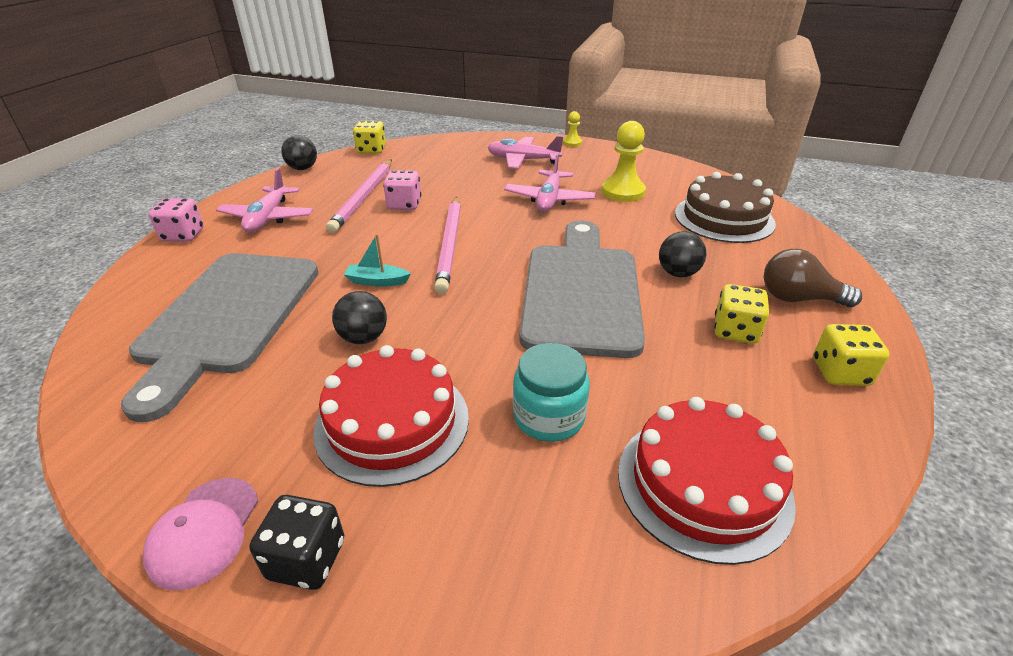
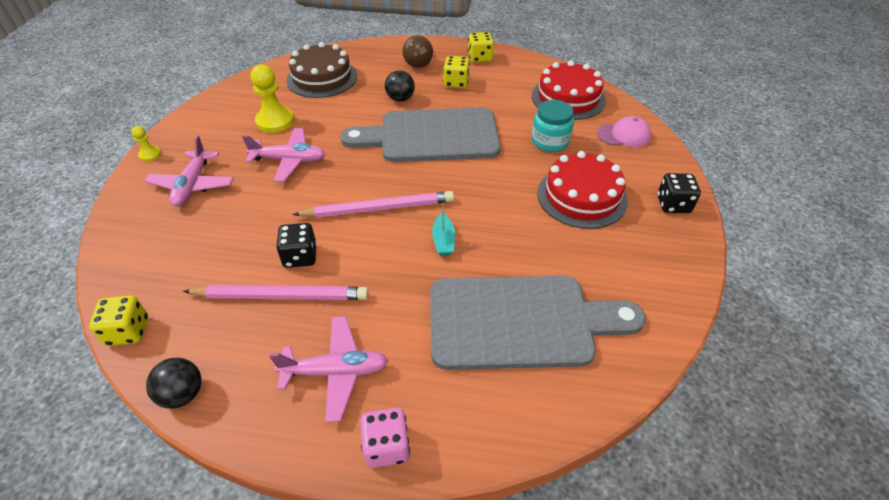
camera: 100 degrees left, 10 degrees up
(204, 531) = (684, 246): pink cap -> pink cap (624, 135)
(363, 338) = (515, 229): black ball -> none
(404, 205) = (300, 256): pink dice -> black dice

